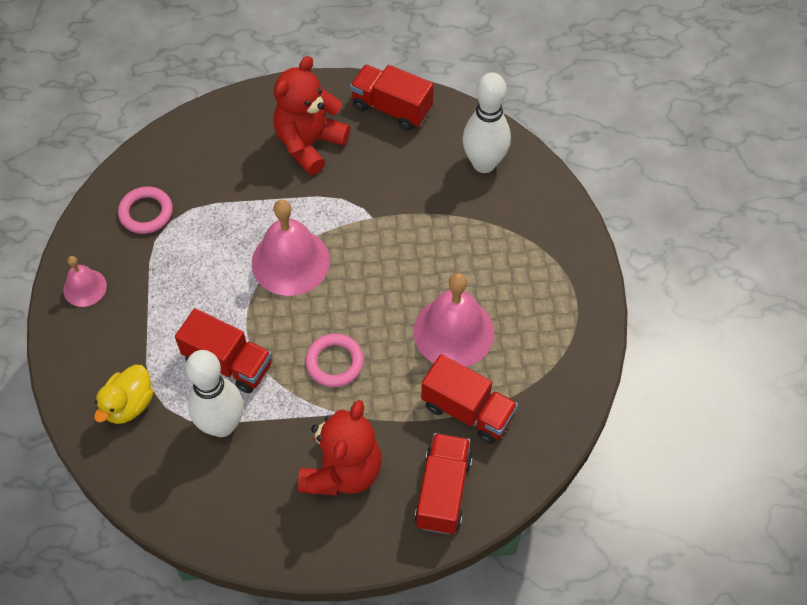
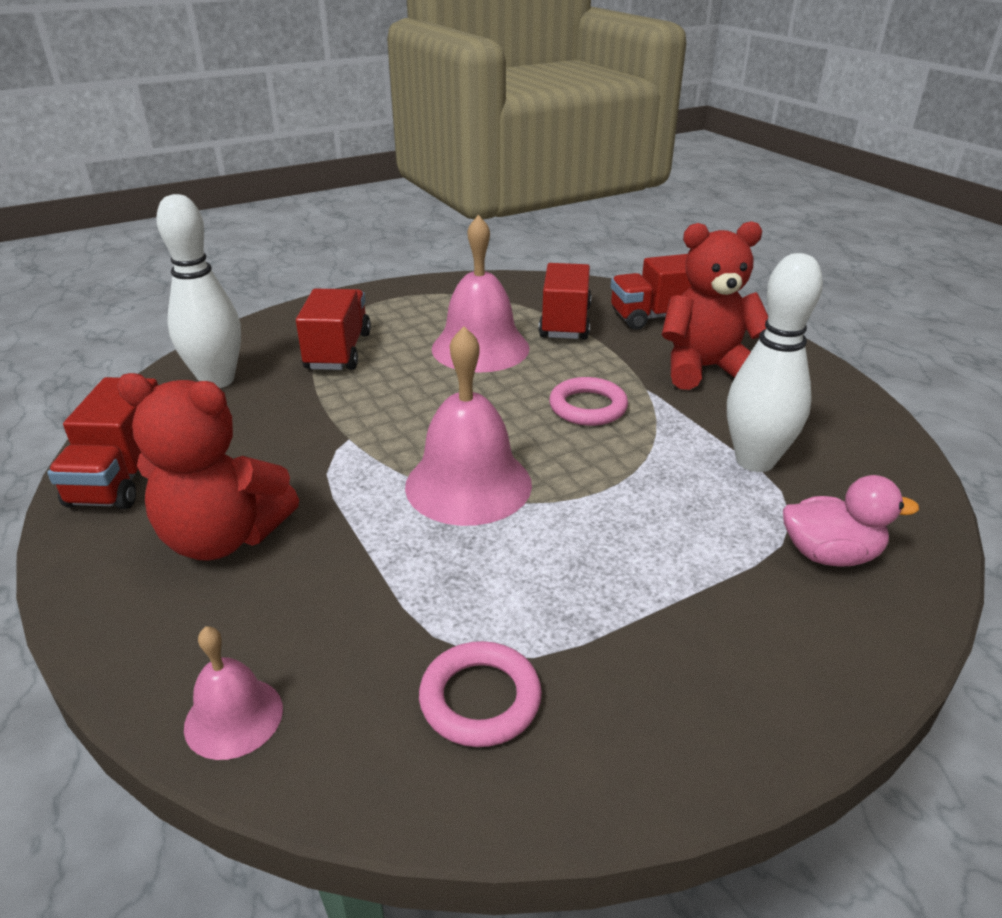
camera: 115 degrees left, 25 degrees down
(85, 287) = (707, 715): pink bell -> pink bell (233, 717)
(129, 405) = (830, 554): yellow duck -> pink duck
(228, 363) = (670, 485): red truck -> red truck (338, 351)

